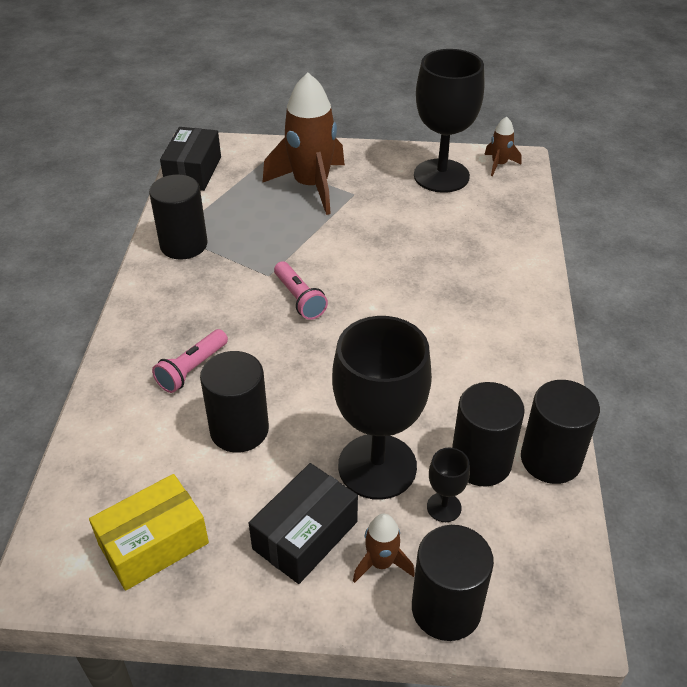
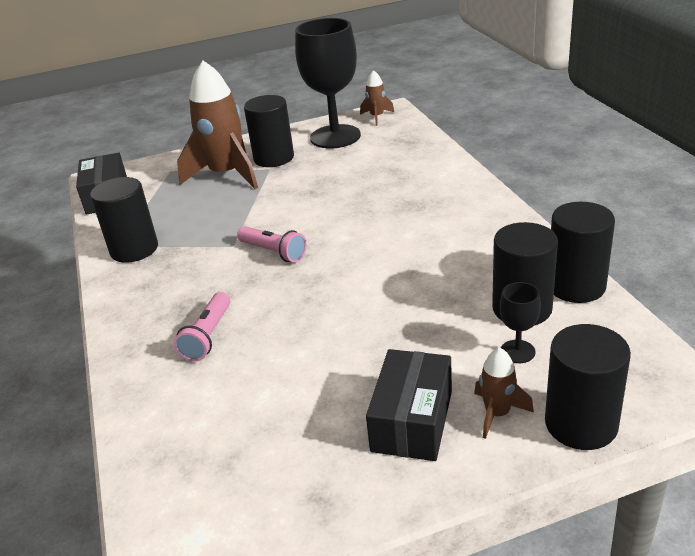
camera: 20 degrees left, 10 degrees down
(153, 544) = (268, 488): yellow box -> none
(239, 430) = (288, 365): black cylinder -> black cylinder (274, 158)
(377, 466) = (436, 344): black goblet -> none

